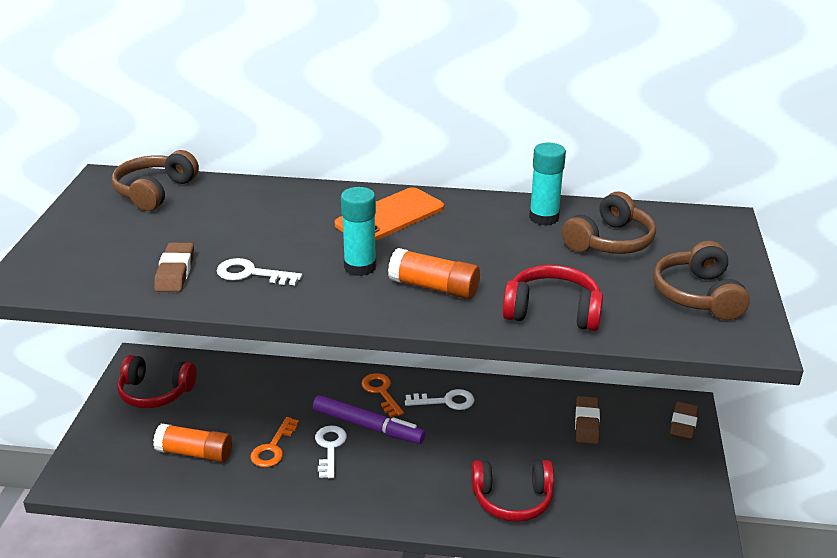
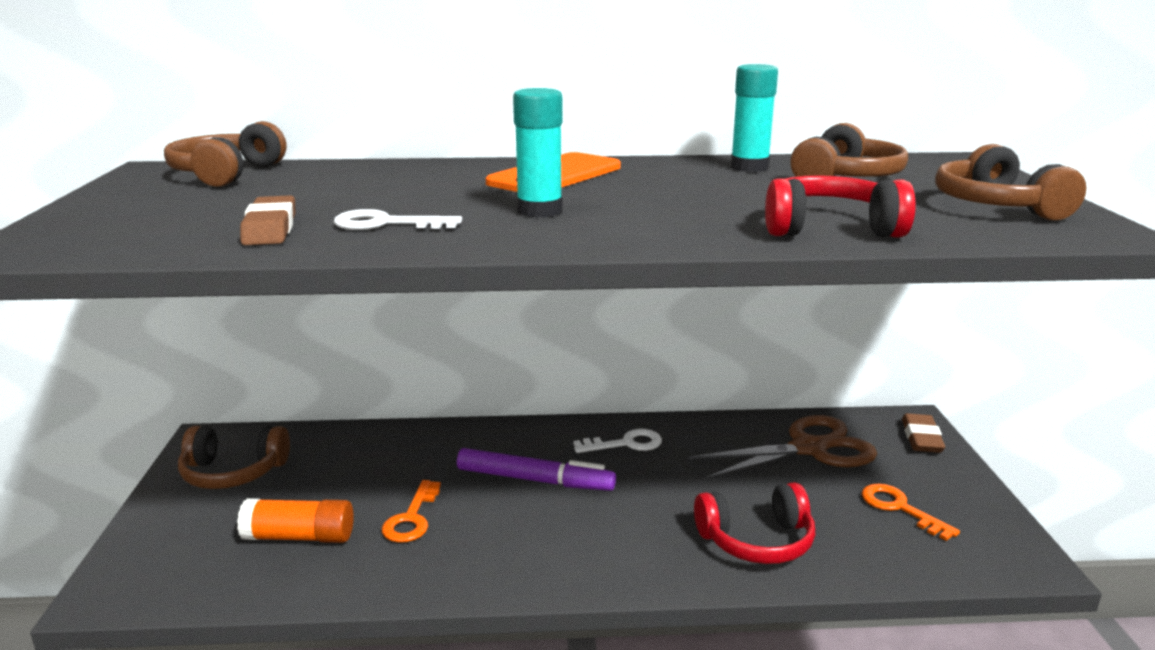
camera: 10 degrees left, 10 degrees down
(155, 392) = (233, 472): red headphones -> brown headphones
(330, 448) = (490, 510): white key -> none
(381, 392) = (540, 442): orange key -> orange key (900, 508)
(434, 287) = (653, 220): orange glue stick -> none
(587, 423) = (808, 449): brown eraser -> brown scissors

